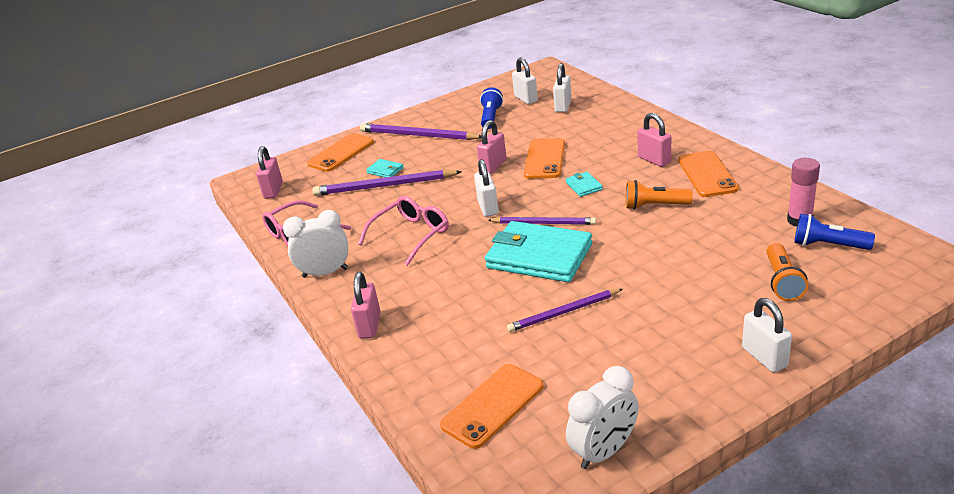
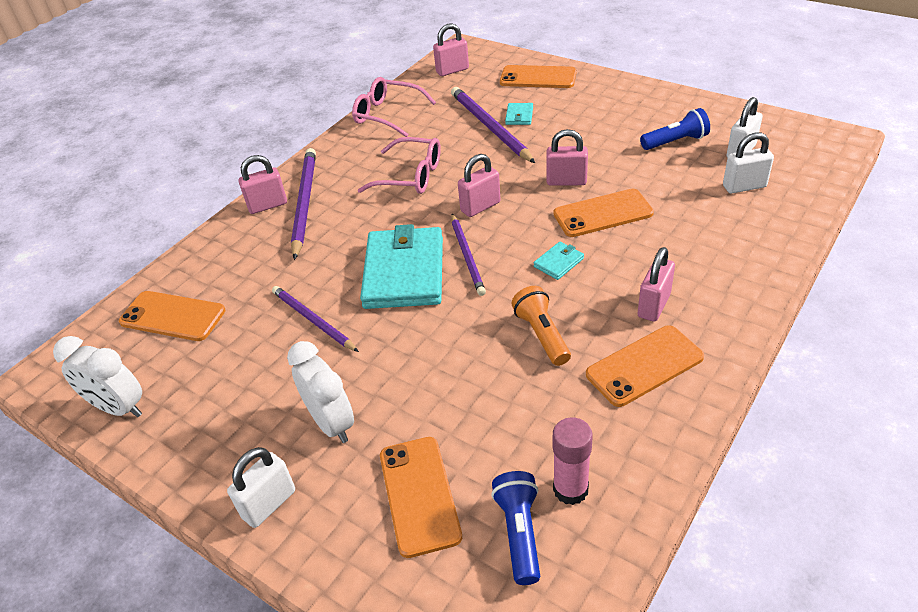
camera: 65 degrees right, 10 degrees up
(325, 273) = (336, 151): white clock -> white clock (331, 423)
(418, 135) = (601, 108): purple pencil -> purple pencil (304, 203)
(488, 207) = (480, 207): white padlock -> pink padlock
(782, 281) = (419, 495): orange flashlight -> orange phone

